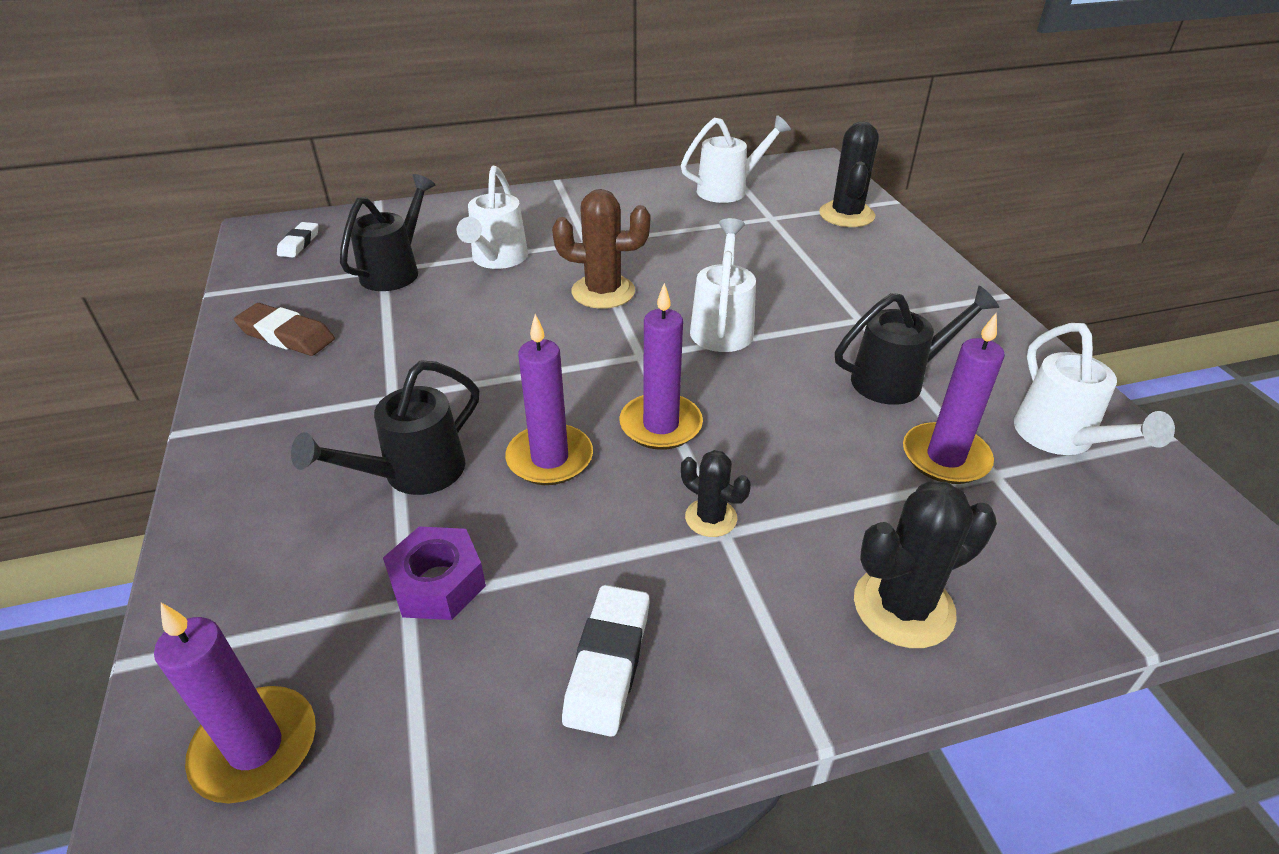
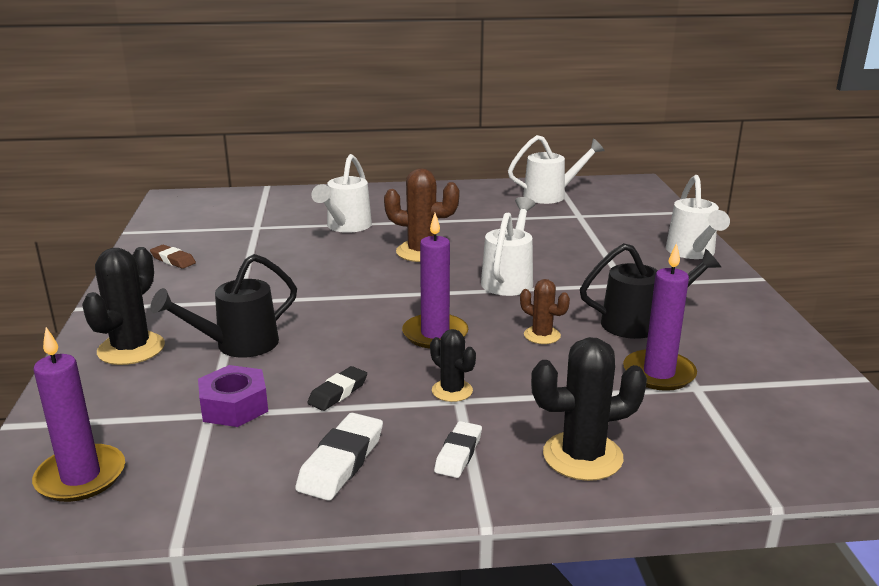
camera: 10 degrees right, 15 degrees down
(286, 335) = (173, 260): brown eraser -> brown eraser, size x0.66
(299, 243) = (200, 207): white eraser -> white eraser (458, 453)
(395, 271) = (266, 228): black watering can -> none
(550, 458) = (342, 346): purple candle -> none
(568, 540) = (338, 392): none -> black eraser
(790, 412) = (542, 335): none -> brown cactus
(846, 215) = (644, 217): black cactus -> black cactus (131, 349)
(1060, 438) = (764, 371): white watering can -> white watering can (692, 252)

